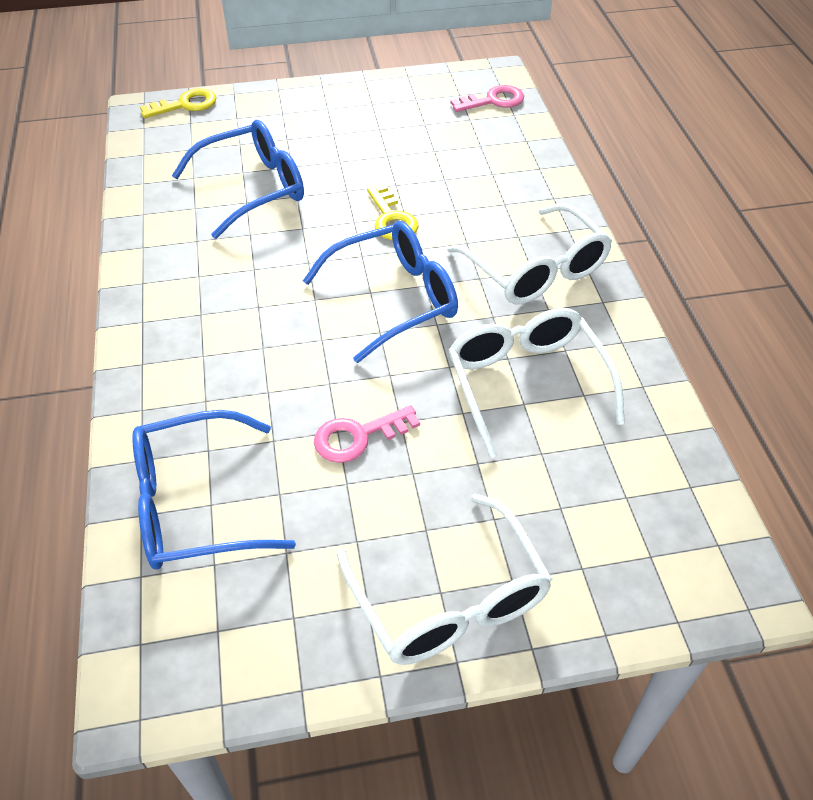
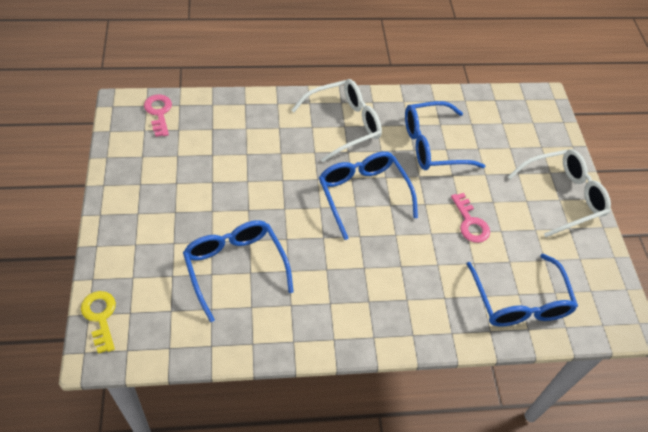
camera: 90 degrees left, 5 degrees up
(391, 219) = (285, 187): yellow key -> none
(526, 383) = (432, 145): white glasses -> blue glasses

